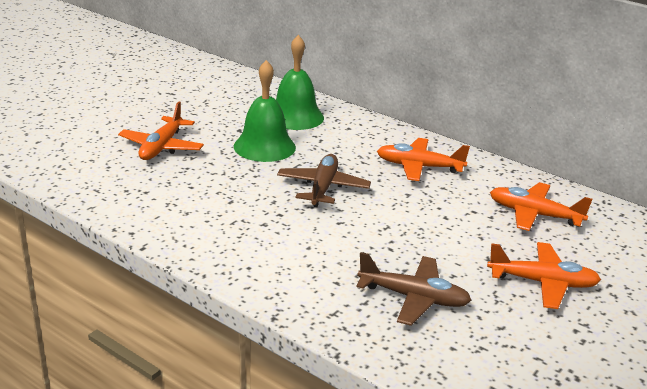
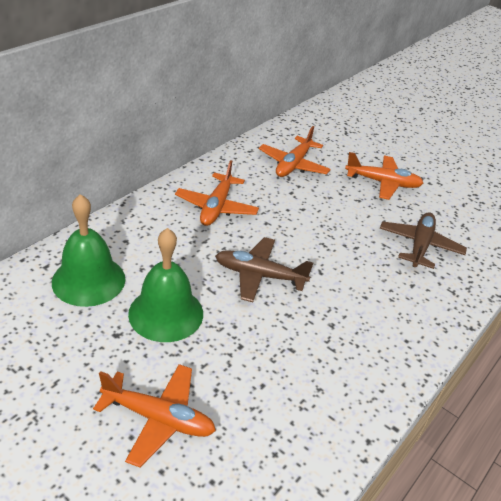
camera: 90 degrees left, 10 degrees up
(542, 283) = (382, 183): orange plane -> orange plane turned 90 degrees clockwise

